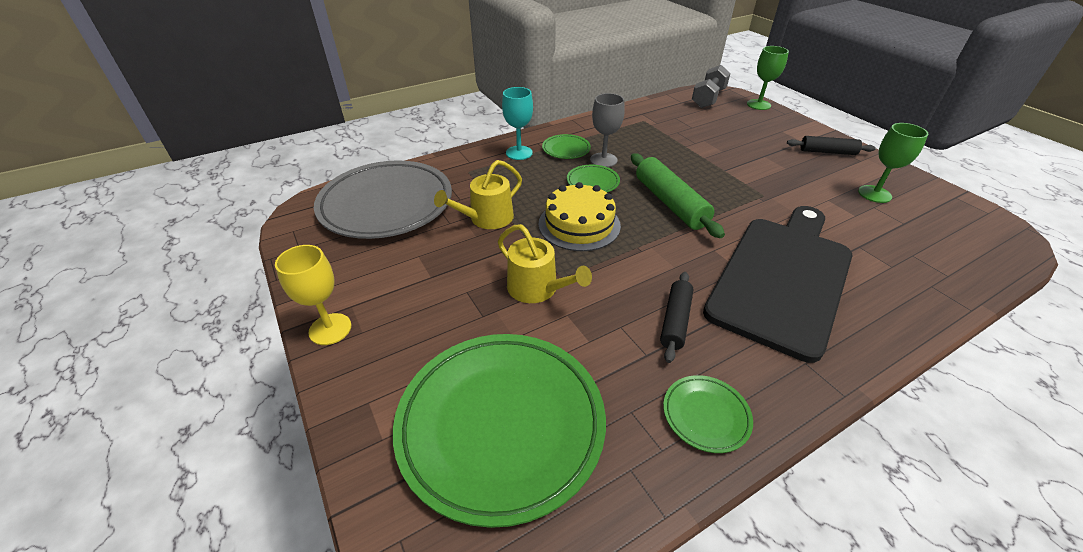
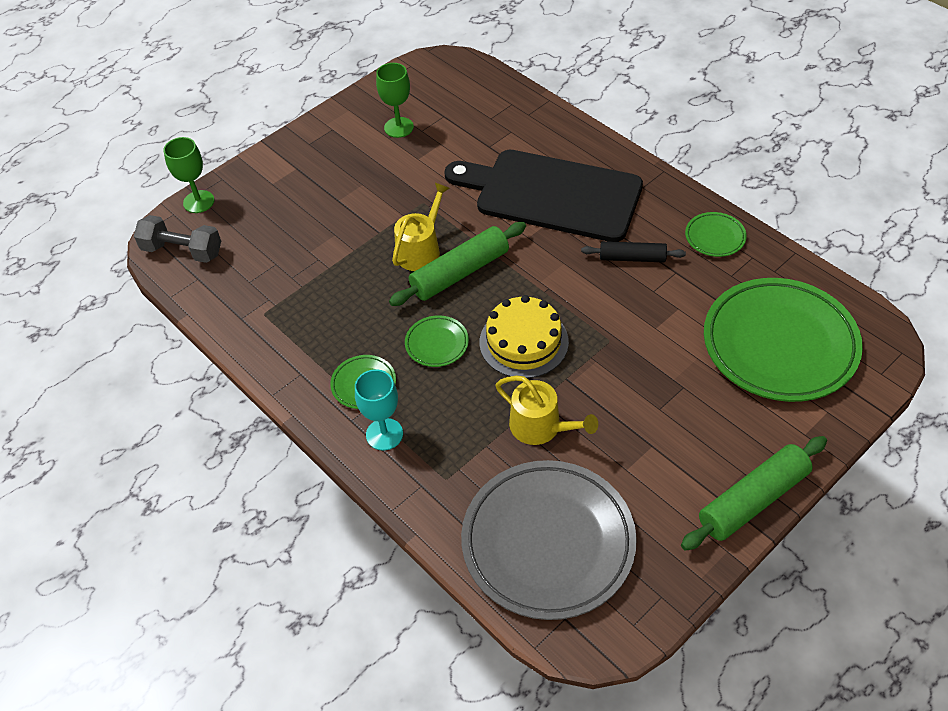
camera: 100 degrees left, 10 degrees up
(330, 329) = (752, 500): yellow goblet -> green rolling pin
(537, 288) = (633, 355): yellow watering can -> yellow watering can (421, 250)
(603, 160) = (382, 341): grey goblet -> none
(827, 152) = (318, 151): black rolling pin -> none

